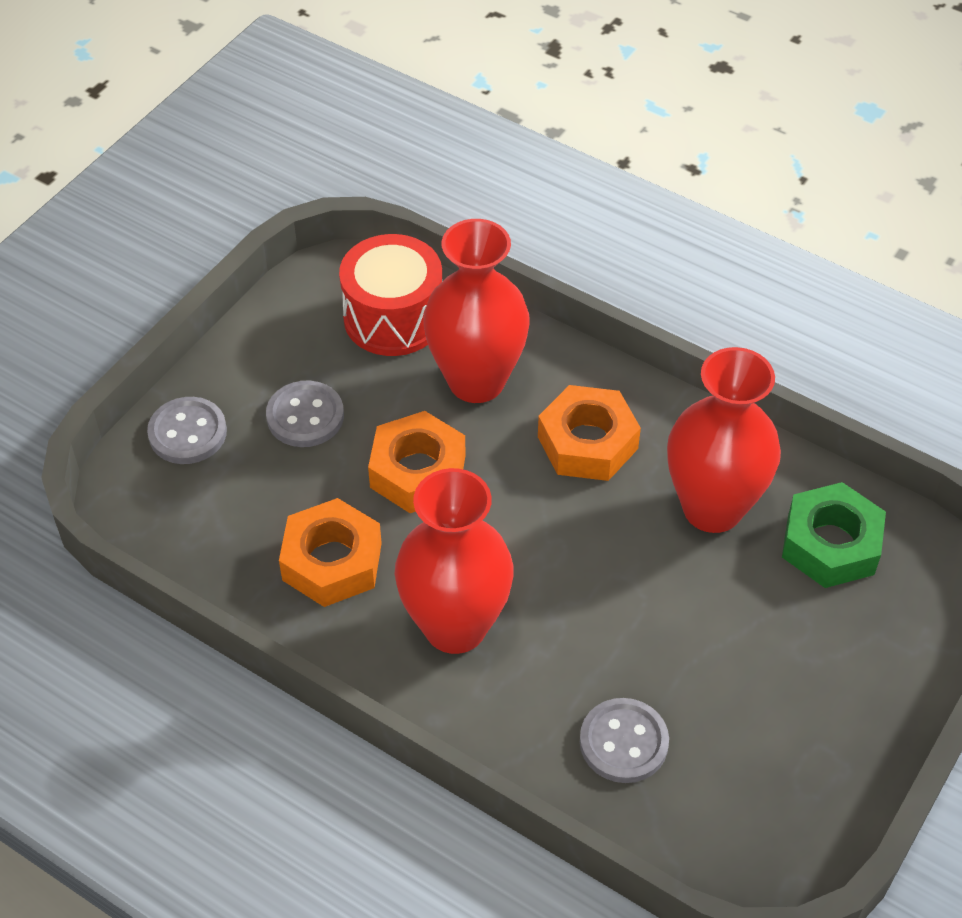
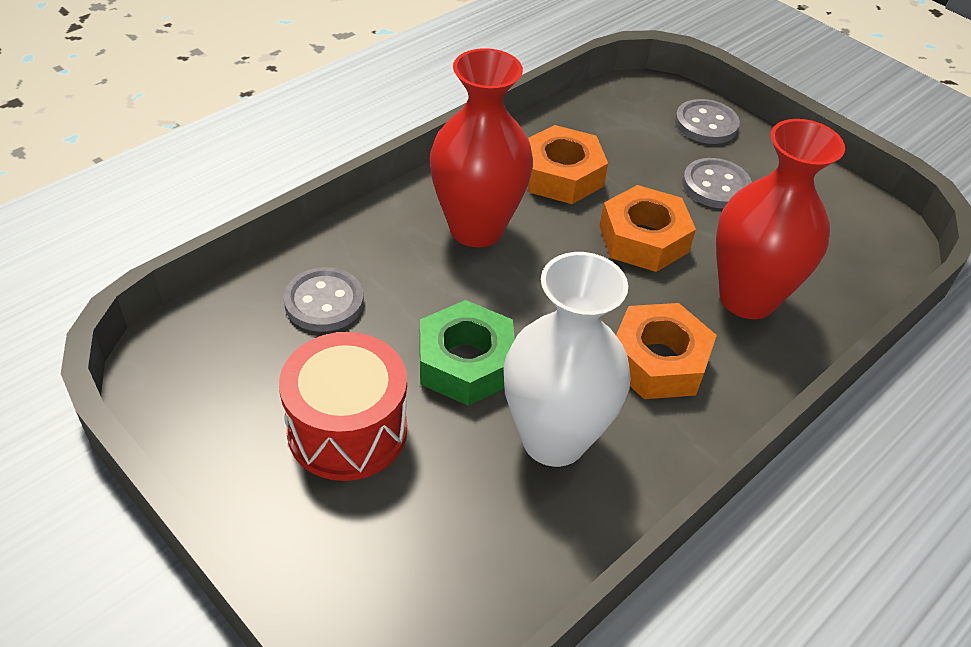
camera: 100 degrees right, 5 degrees down
(393, 318) = (832, 258): red drum -> red drum (347, 430)
(712, 508) = (554, 439): red vase -> white vase
(830, 544) = (478, 533): green nut -> green nut (466, 363)

